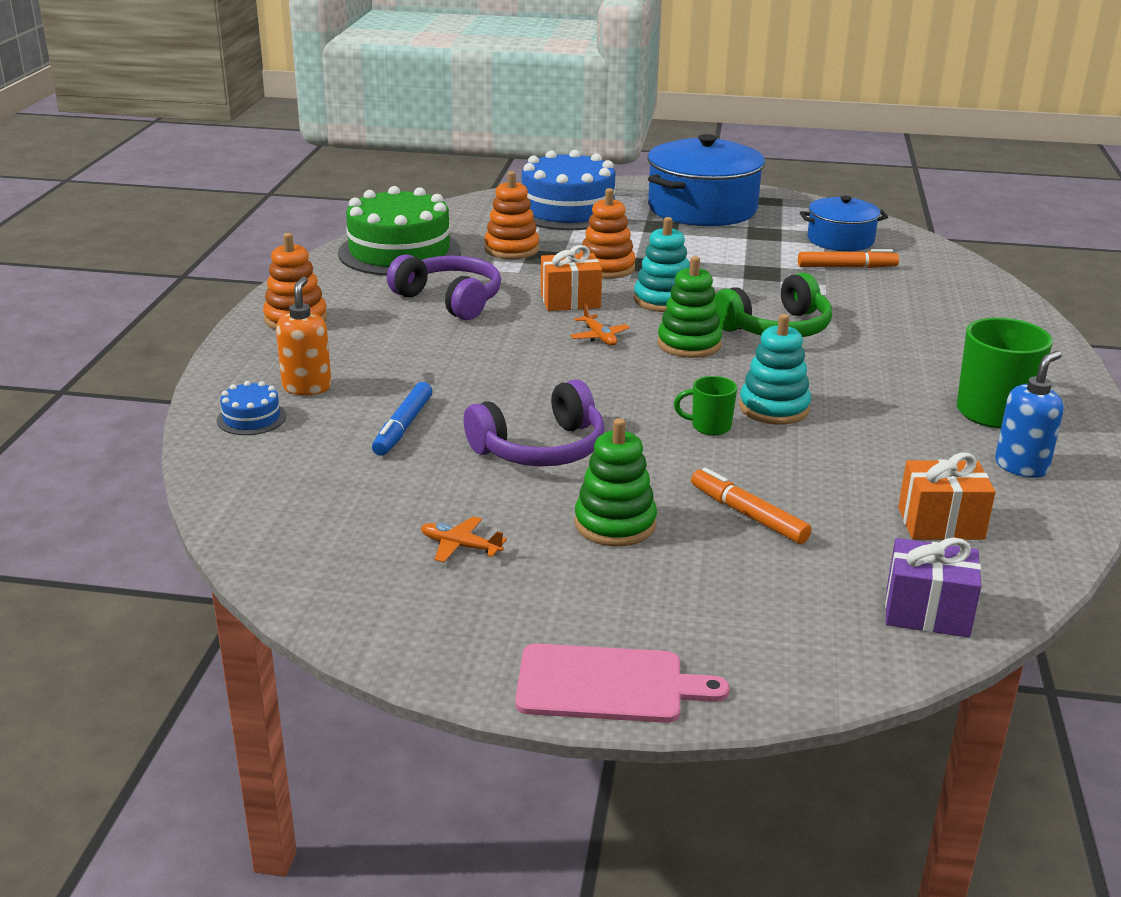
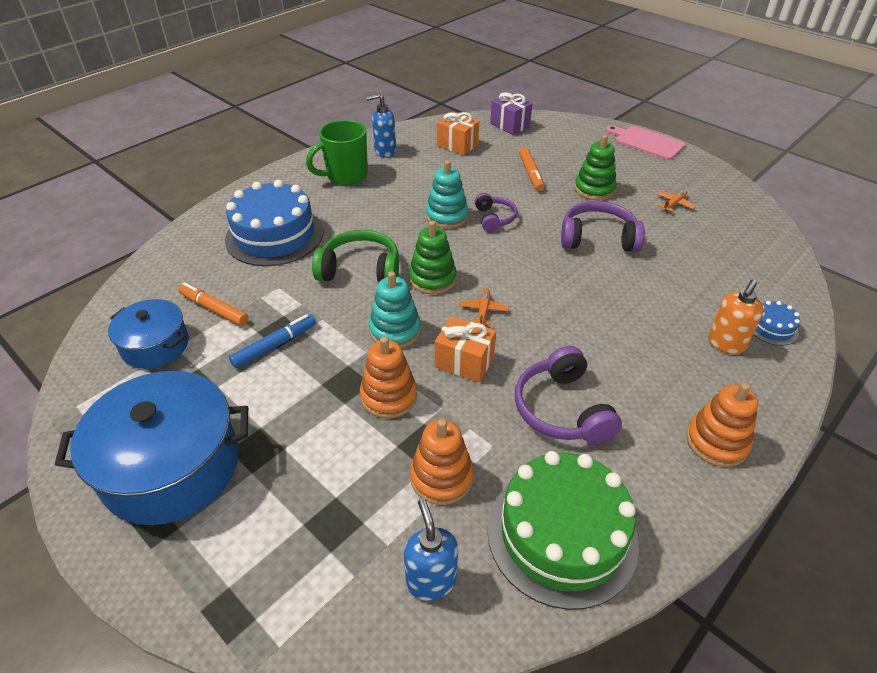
camera: 145 degrees left, 15 degrees up
(403, 427) = (670, 282): blue marker -> blue marker (275, 345)
(460, 546) = (674, 204): orange plane -> orange plane turned 105 degrees counterclockwise
(471, 220) = (431, 581): none -> blue soap dispenser
(568, 210) = (301, 546): blue cake -> blue cake (274, 235)
(709, 427) = (494, 218): green mug -> purple headphones

